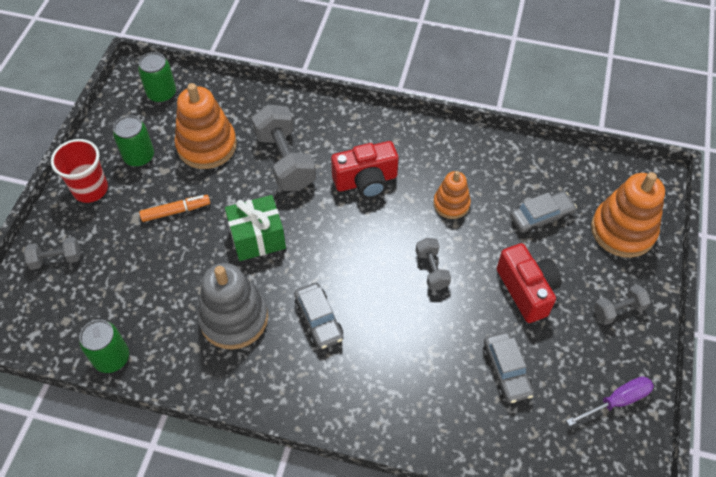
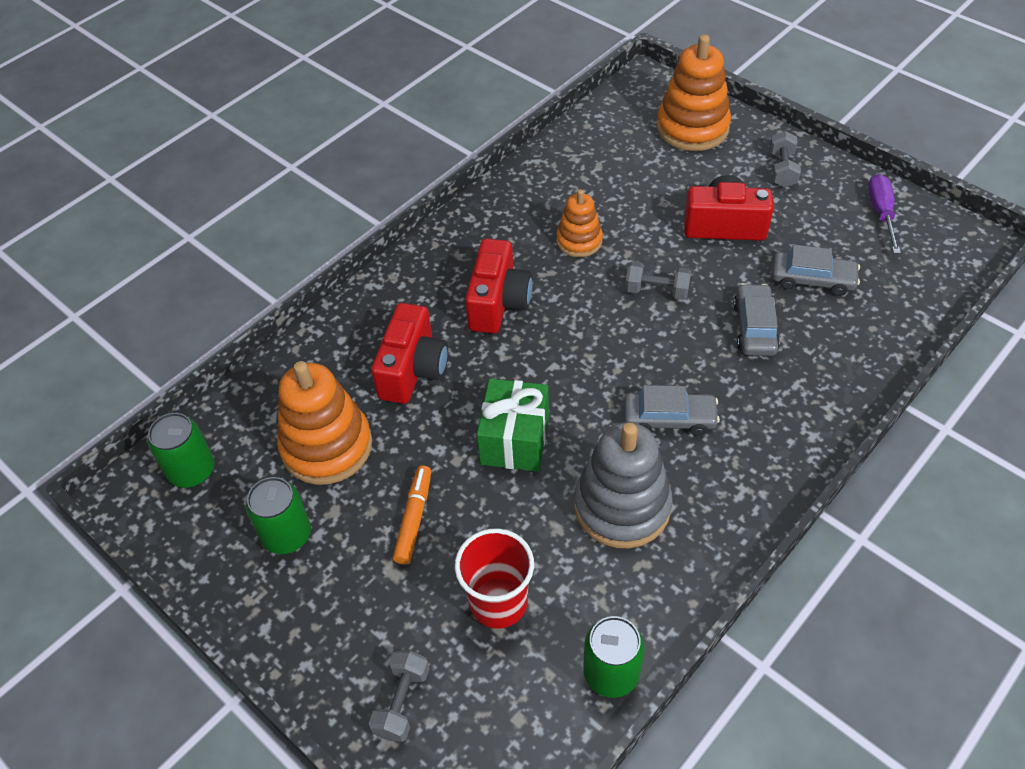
camera: 60 degrees left, 5 degrees down
(90, 189) = (302, 617): red cup -> red cup (498, 602)
(285, 161) = (413, 370): grey dumbbell -> red camera
(541, 217) = (640, 178): grey car -> grey car (754, 327)

